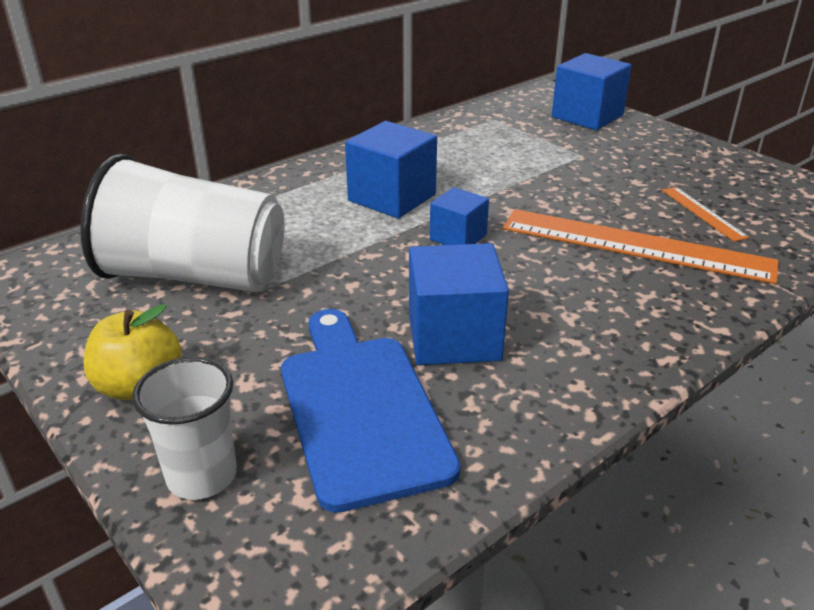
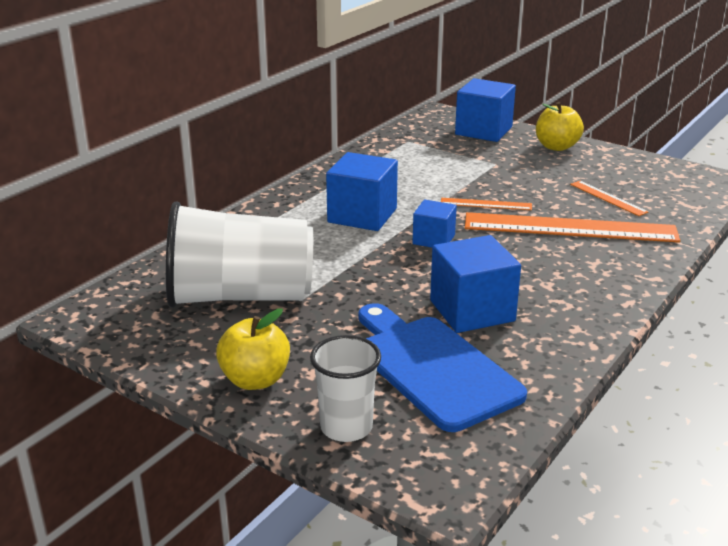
camera: 15 degrees left, 5 degrees down
(544, 202) = (486, 204): none -> orange ruler
(666, 143) = (556, 147): none -> yellow apple

